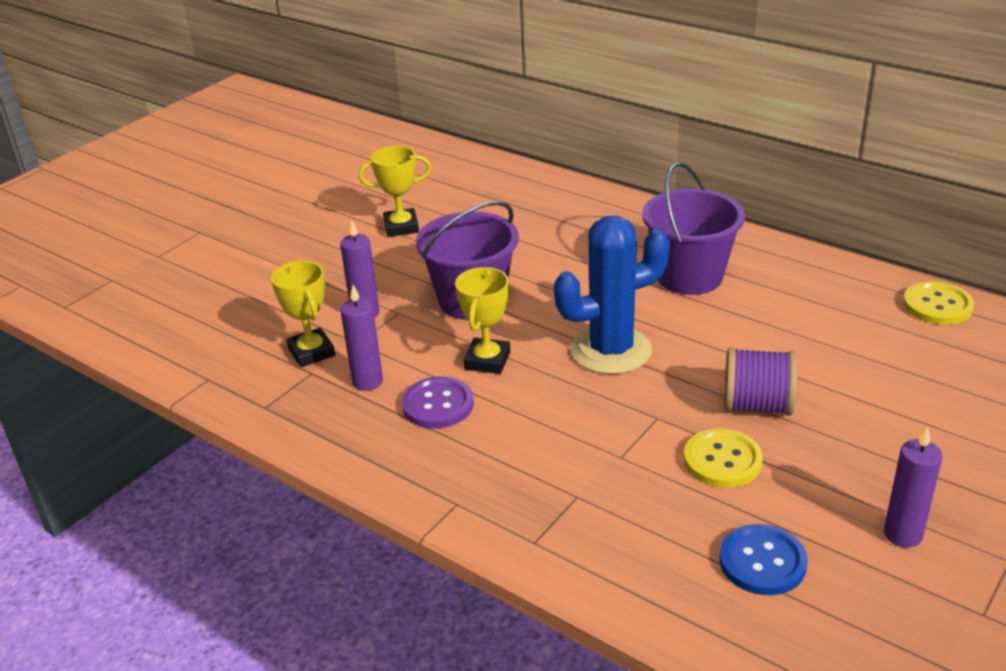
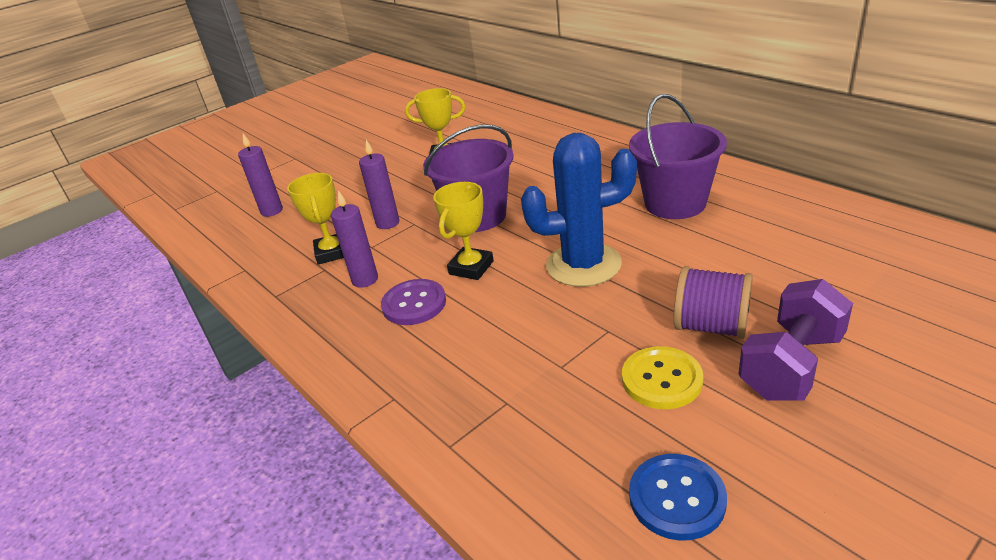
camera: 15 degrees right, 0 degrees up
(838, 437) = (791, 365): none -> purple dumbbell
(902, 534) = (847, 485): purple candle -> purple candle (272, 211)
(937, 305) = (922, 239): yellow button -> none

